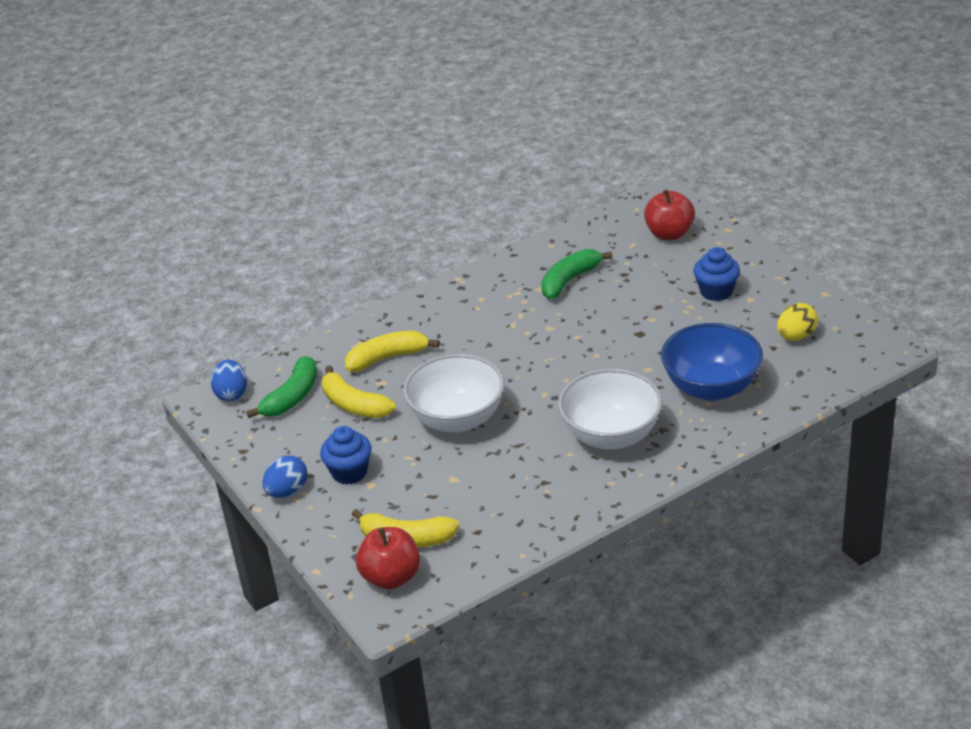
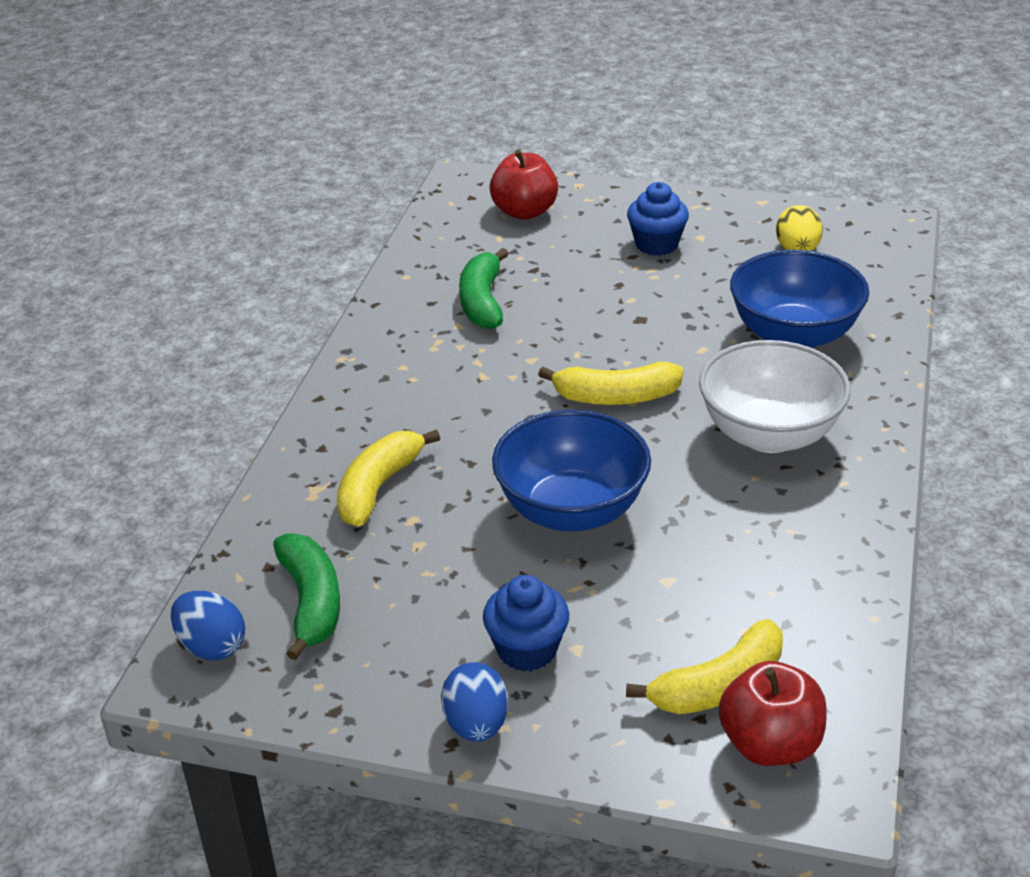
camera: 45 degrees left, 0 degrees up
(354, 405) = (413, 565): yellow banana -> yellow banana (615, 397)
(457, 419) = (571, 510): white bowl -> blue bowl

